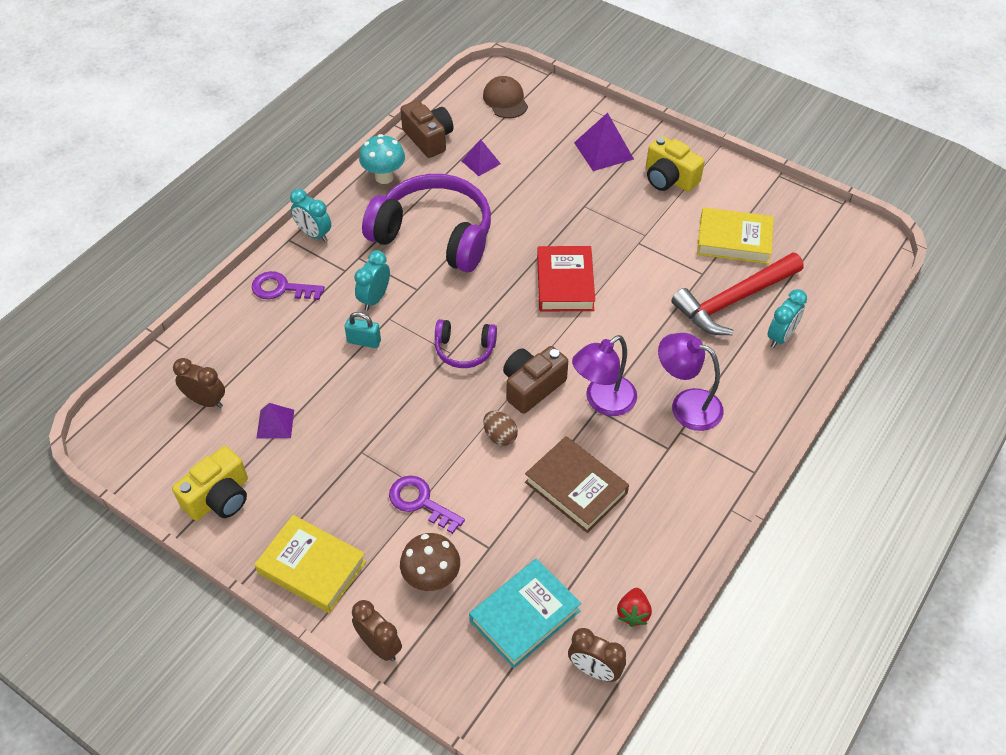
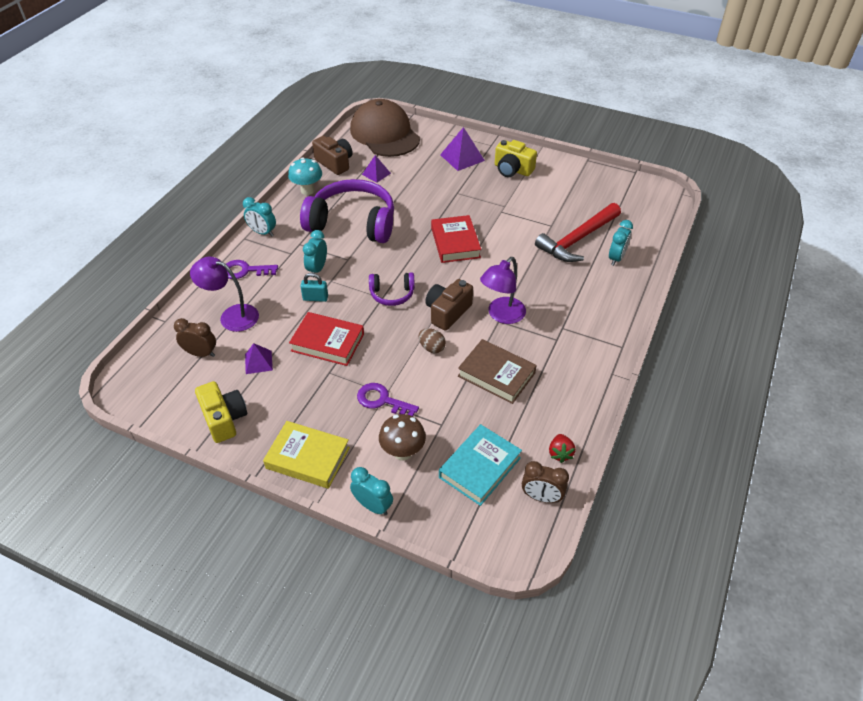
camera: 10 degrees left, 5 degrees down
(219, 497) = (224, 419): yellow camera -> yellow camera turned 60 degrees counterclockwise
(367, 408) = (327, 342): none -> red book
(379, 645) = (373, 506): brown clock -> turquoise clock
(505, 100) = (385, 134): brown cap -> brown cap, size x2.06
(686, 405) = (562, 310): purple lamp -> purple lamp (231, 316)
(734, 240) = (567, 202): yellow book -> none

